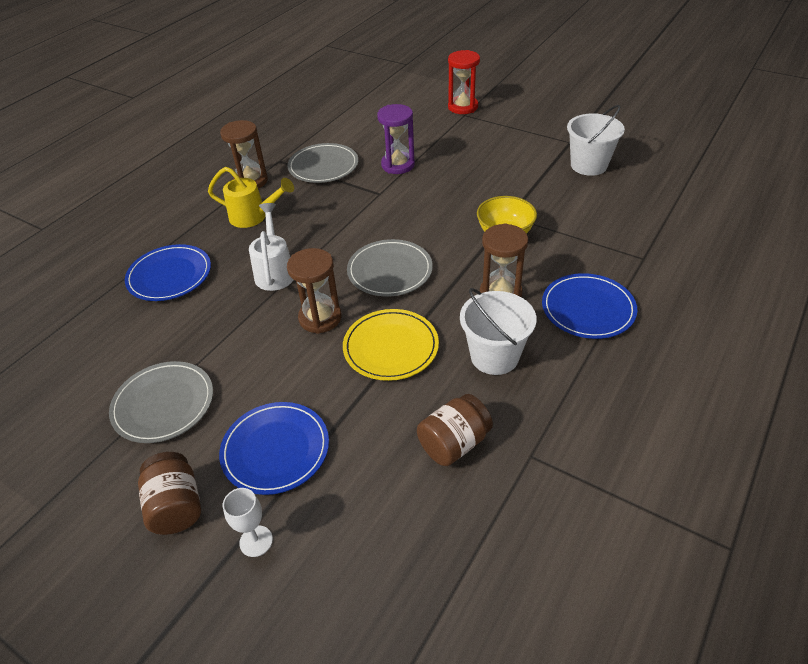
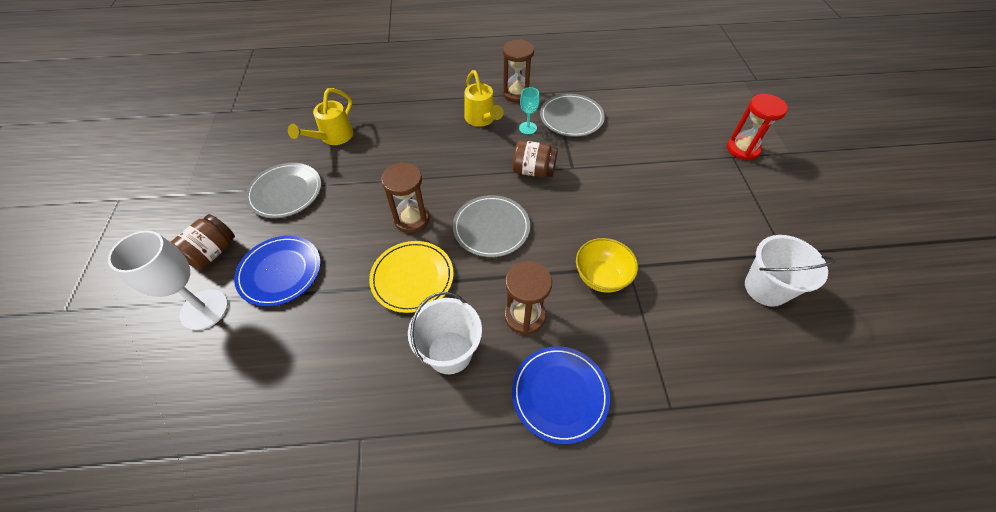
camera: 50 degrees right, 10 degrees up
(131, 332) = (333, 137): none -> yellow watering can
(169, 275) = (393, 120): blue plate -> none
(256, 541) = (204, 309): white goblet -> white goblet, size x1.89
(275, 271) = (438, 166): white watering can -> none
(302, 195) = (527, 128): none -> turquoise goblet
(398, 165) = (618, 157): purple hourglass -> none
(454, 443) = (343, 376): brown jar -> brown jar (533, 171)

